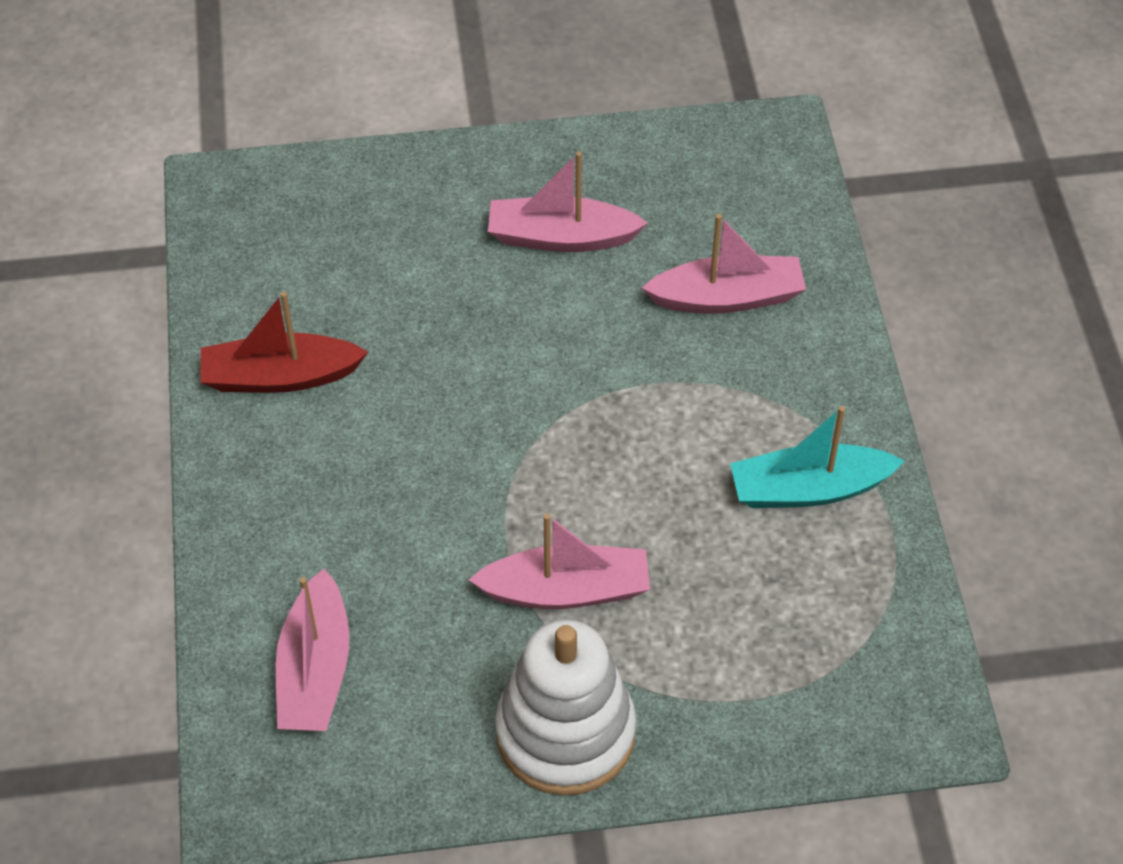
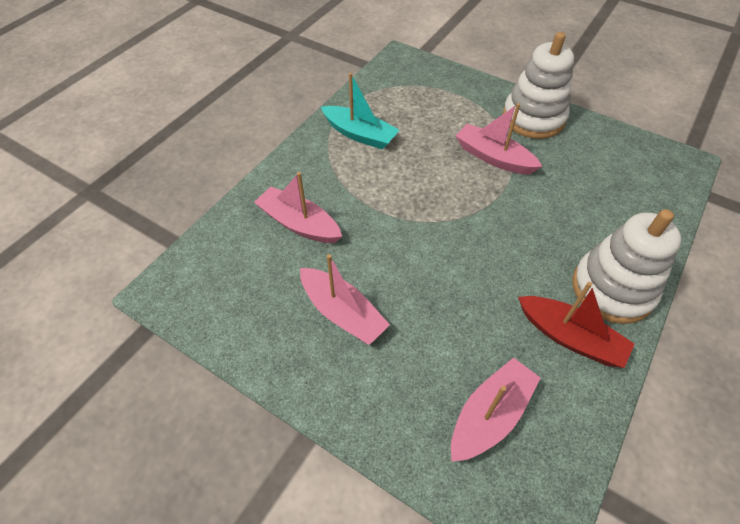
camera: 140 degrees left, 0 degrees up
(259, 474) = (612, 289): none -> white stacking toy
(315, 670) = (628, 190): pink boat -> pink boat (490, 415)

